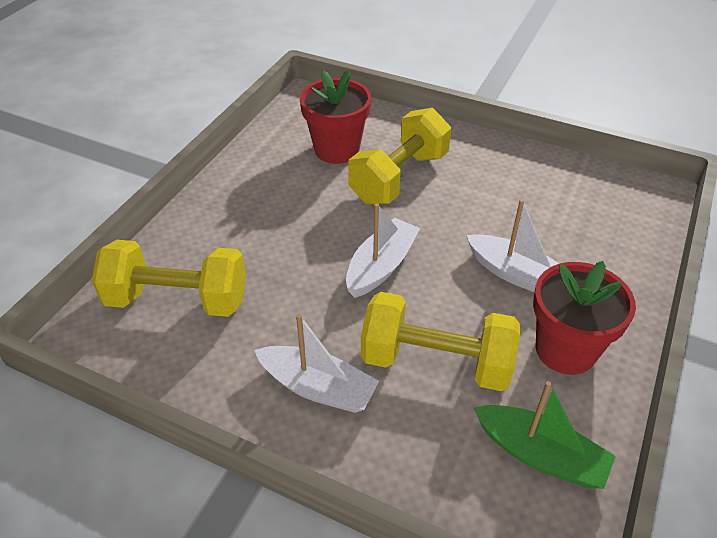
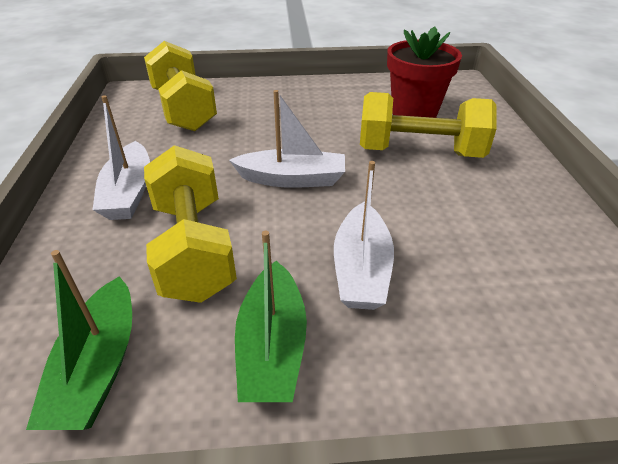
camera: 60 degrees right, 5 degrees down
(565, 350) = (272, 346): red flower pot -> green boat

